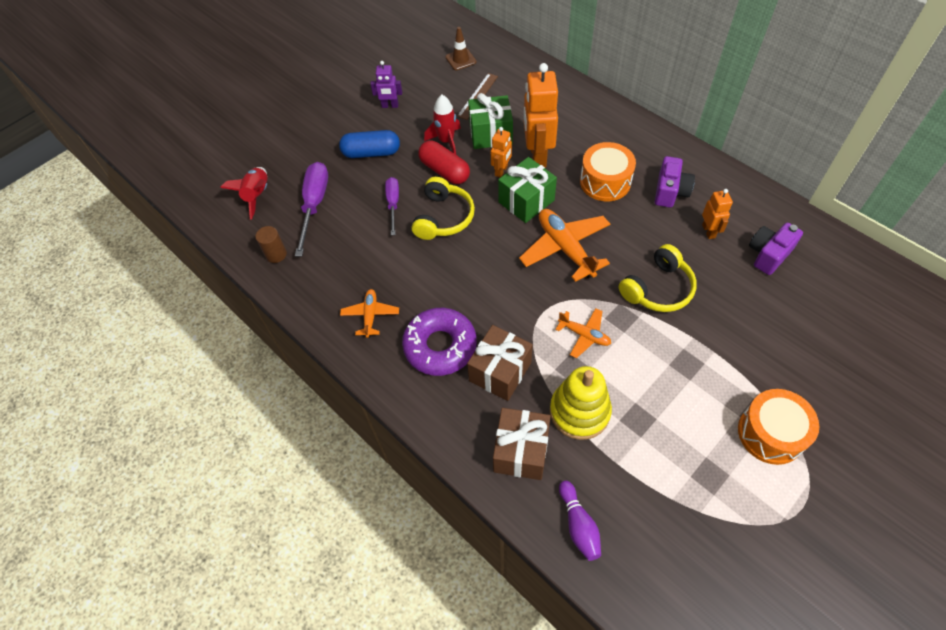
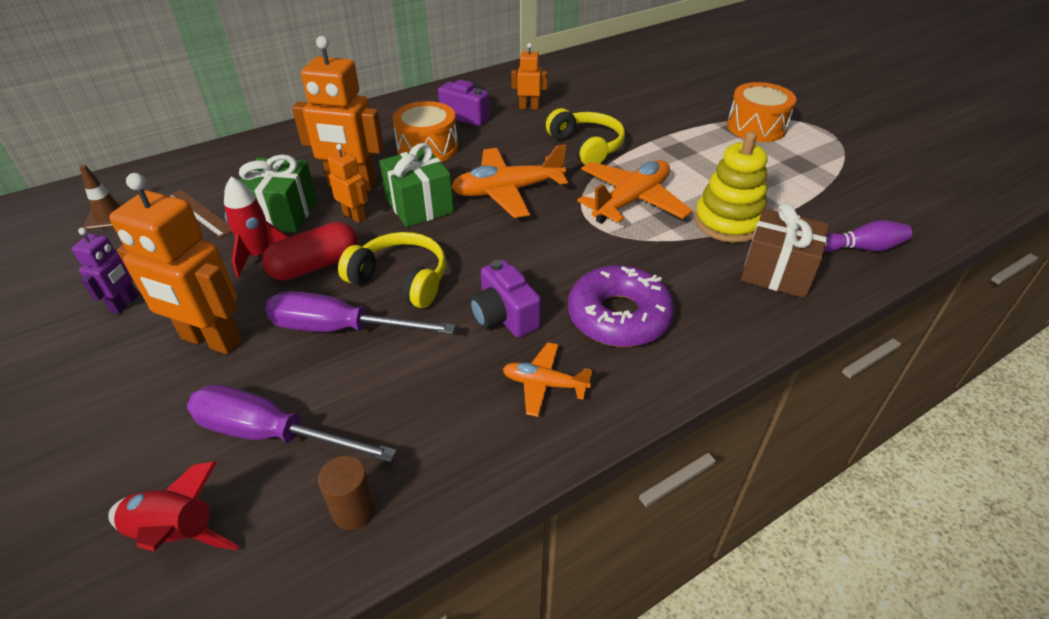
camera: 80 degrees left, 15 degrees down
(371, 153) = (211, 340): blue capsule -> orange robot
(393, 204) = (340, 329): purple screwdriver -> purple screwdriver, size x1.61
(500, 372) = (668, 270): brown gift -> none
(584, 335) = (631, 201): orange plane -> orange plane, size x1.78
(768, 254) = (570, 87): purple camera -> purple camera (504, 316)

